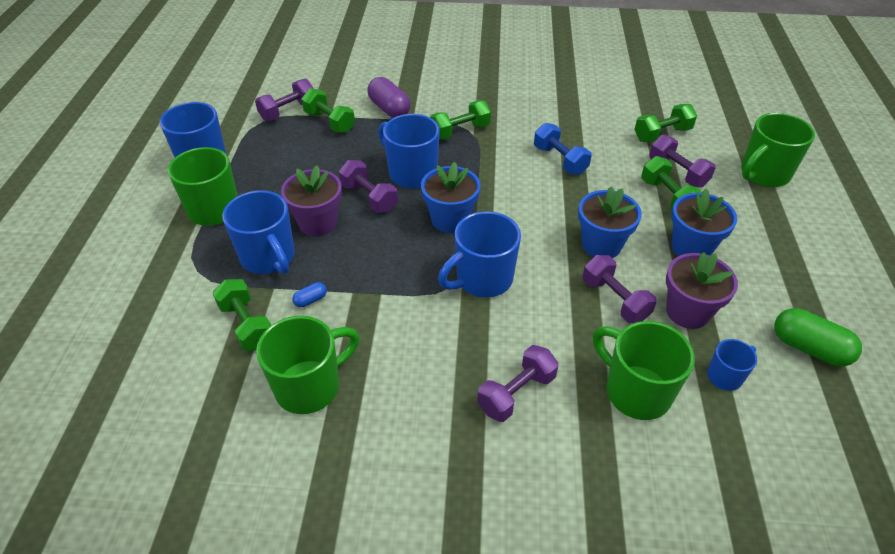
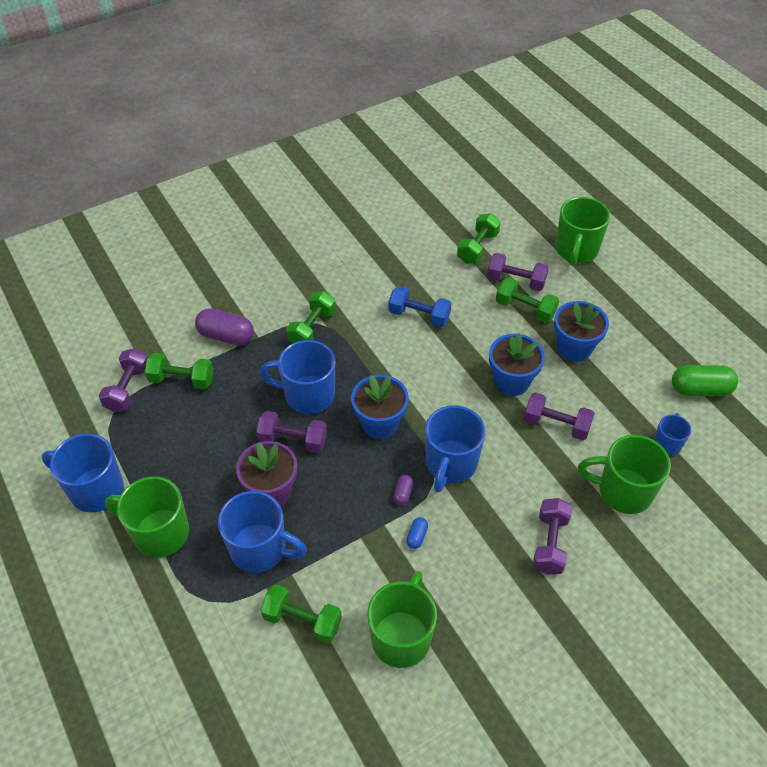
camera: 35 degrees left, 5 degrees up
(310, 300) = (333, 565): blue capsule -> blue capsule (417, 536)
(419, 279) = (403, 493): none -> purple capsule
(687, 312) = (609, 406): purple flower pot -> none

